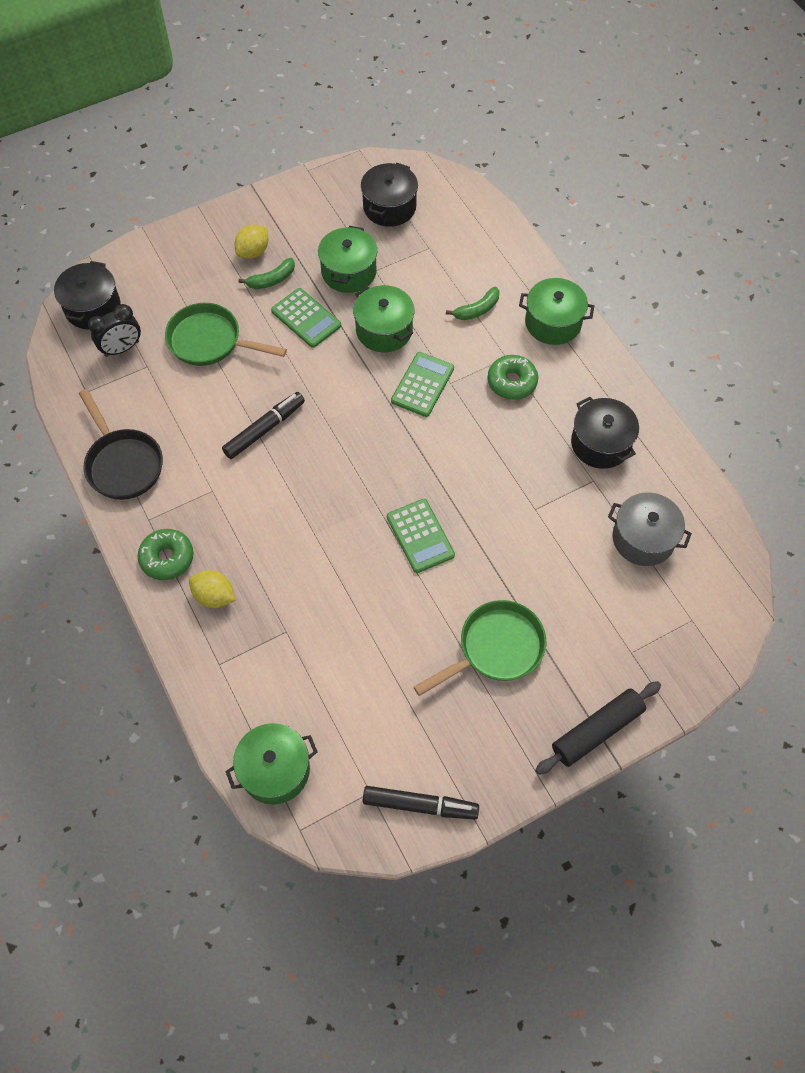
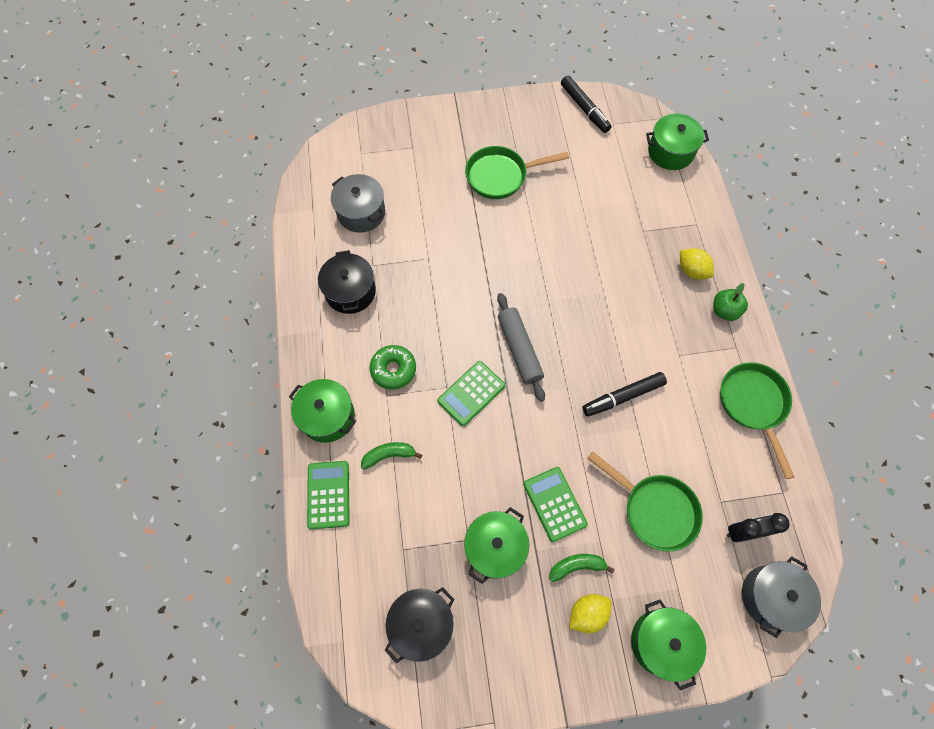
camera: 160 degrees left, 5 degrees up
(93, 308) = (771, 597): black pot -> grey pot
(123, 463) = (753, 405): black pan -> green pan
(167, 558) = (724, 311): green donut -> green apple
(384, 330) = (484, 463): green pot -> green pot (661, 642)
(389, 442) = (519, 349): none -> grey rolling pin
(420, 536) = (523, 265): green calculator -> green calculator (328, 494)
(420, 805) = (584, 108): black marker -> black marker turned 150 degrees counterclockwise
(597, 730) = (458, 113): black rolling pin -> none

